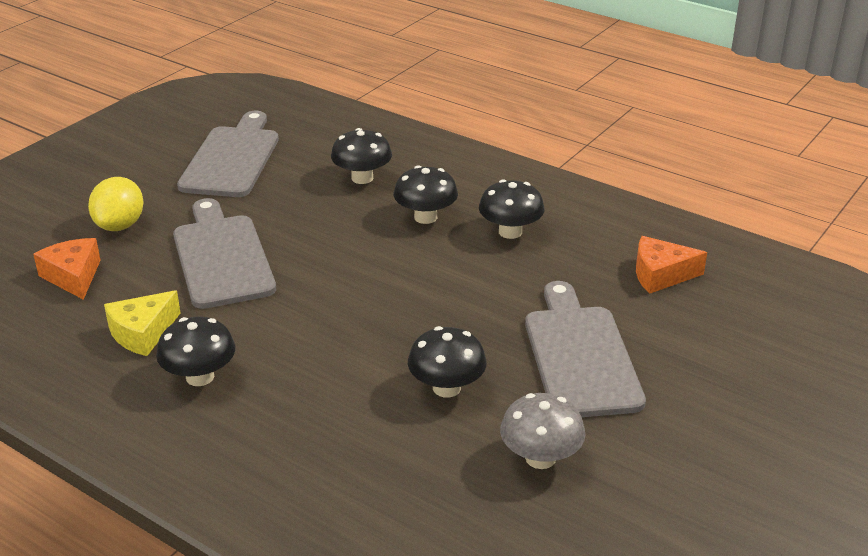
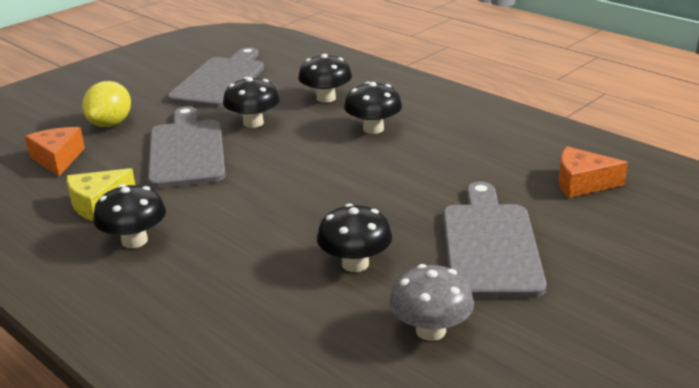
camera: 10 degrees right, 5 degrees down
(510, 232) = (447, 143): black mushroom -> black mushroom (253, 123)

